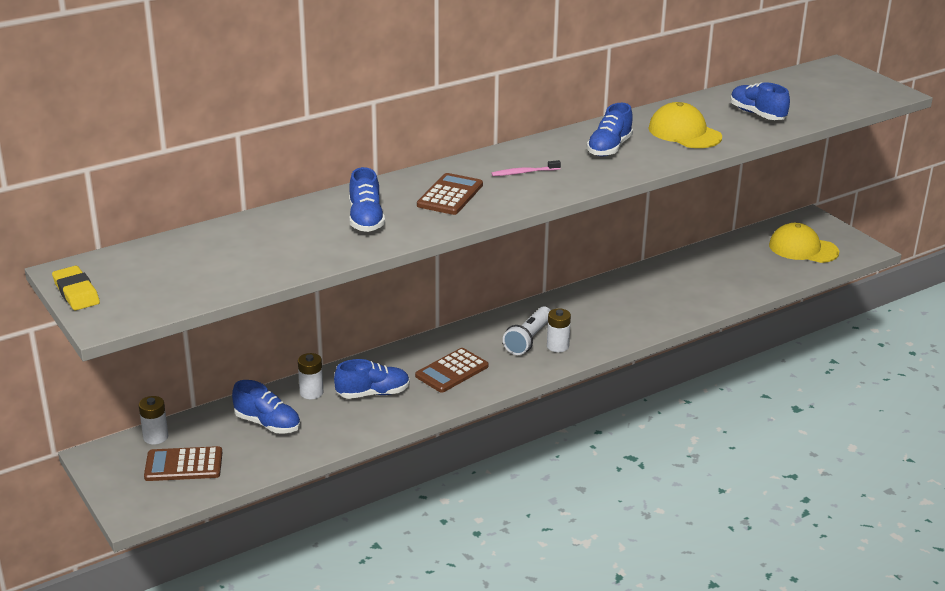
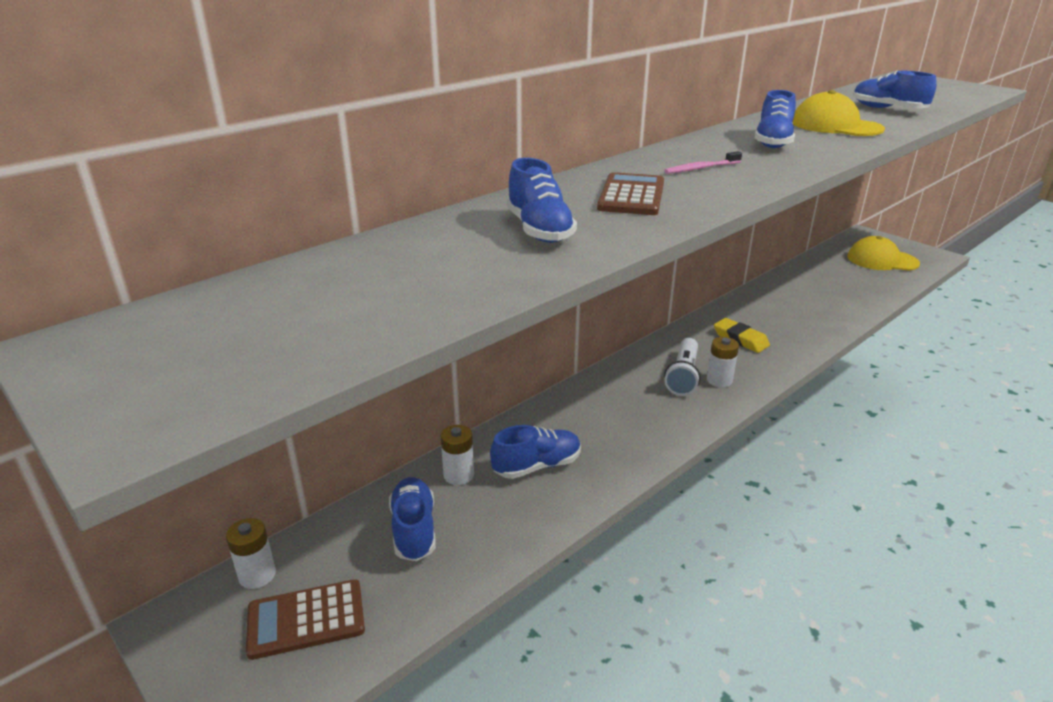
camera: 10 degrees left, 0 degrees up
(76, 293) = (76, 381): yellow eraser -> yellow eraser (740, 339)
(267, 424) = (414, 530): blue shoe -> blue shoe turned 120 degrees counterclockwise
(452, 371) = (618, 424): brown calculator -> none

